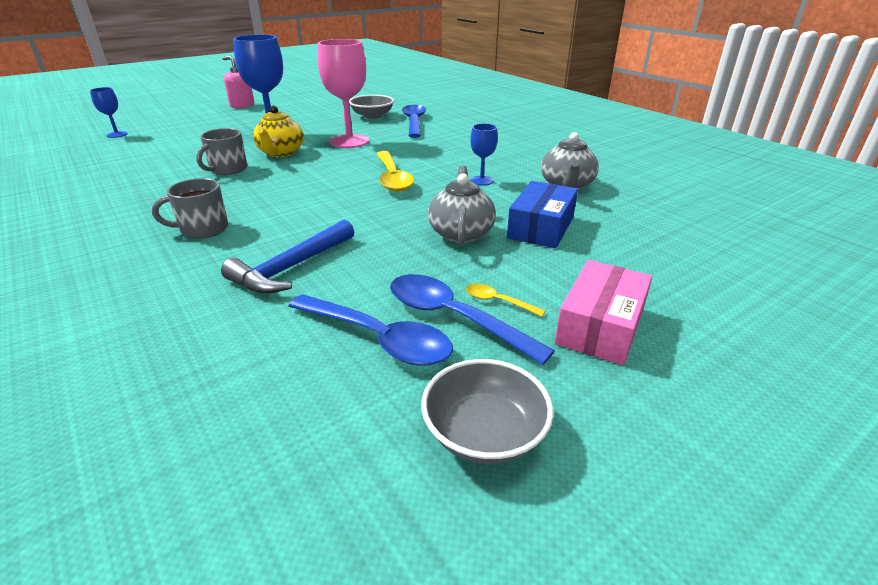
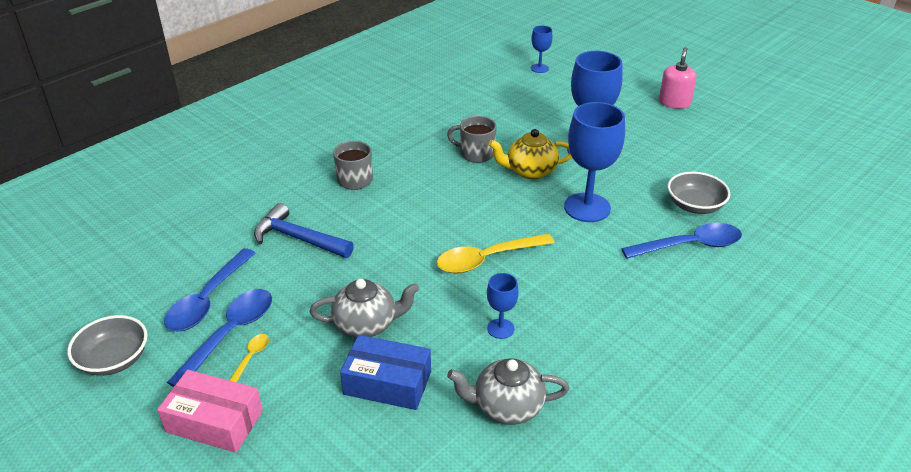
camera: 80 degrees right, 5 degrees up
(349, 141) = (587, 207): pink goblet -> blue goblet

